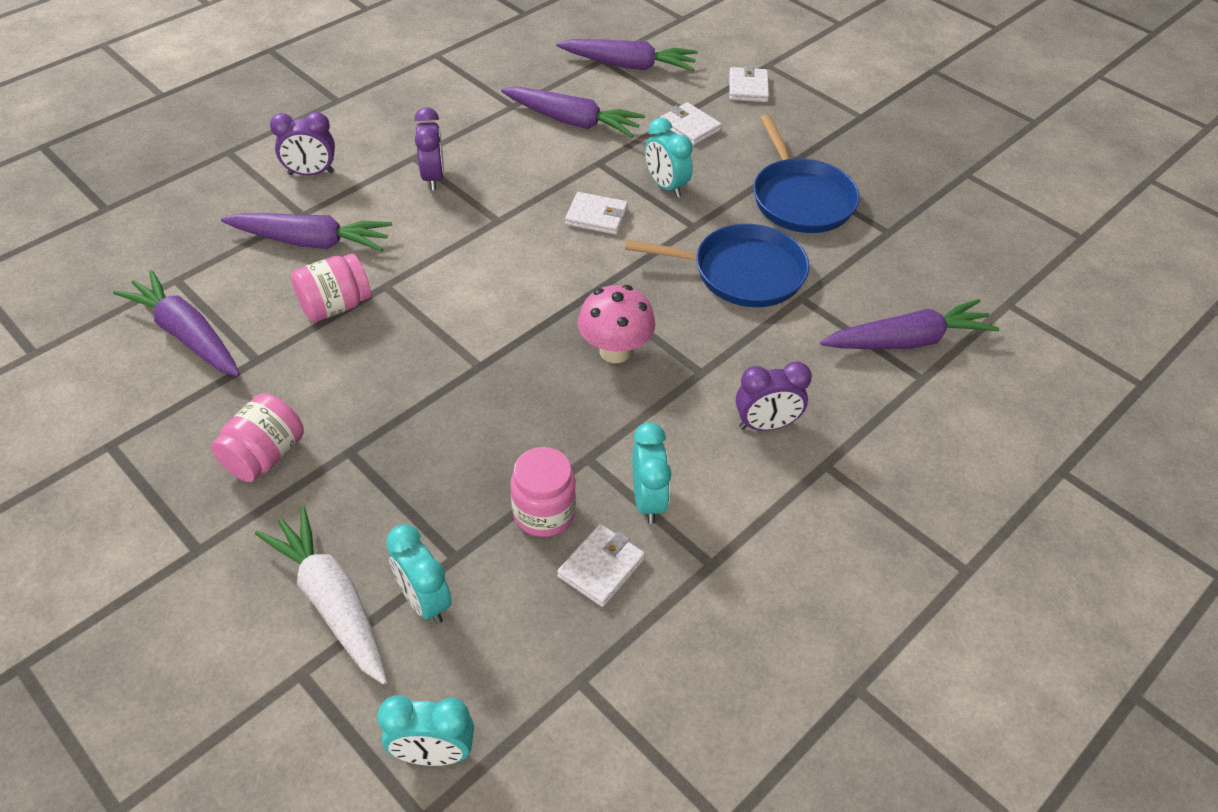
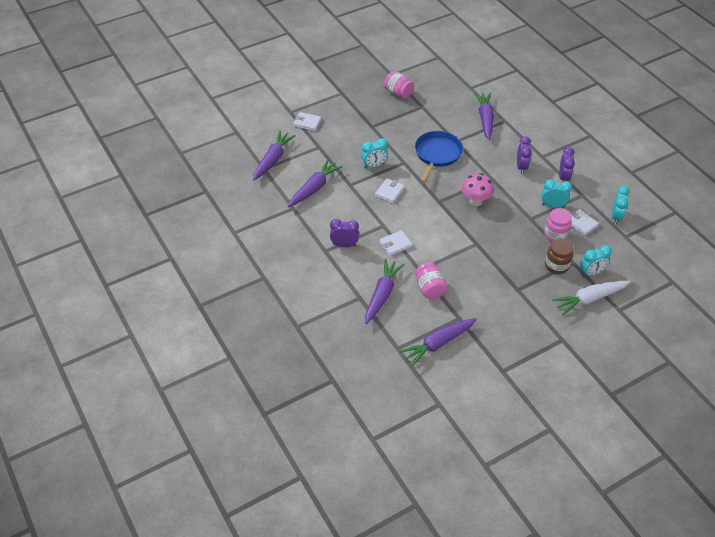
camera: 75 degrees left, 0 degrees up
(265, 456) = (516, 317): pink jar -> pink jar (398, 93)
(311, 173) = (327, 292): purple clock -> purple clock (563, 178)
(433, 753) = (650, 276): turquoise clock -> turquoise clock (616, 217)
(437, 522) = (556, 265): none -> brown jar
(690, 127) = (332, 149): white wallet -> white wallet (395, 244)
(801, 199) = (394, 126): blue pan -> none

